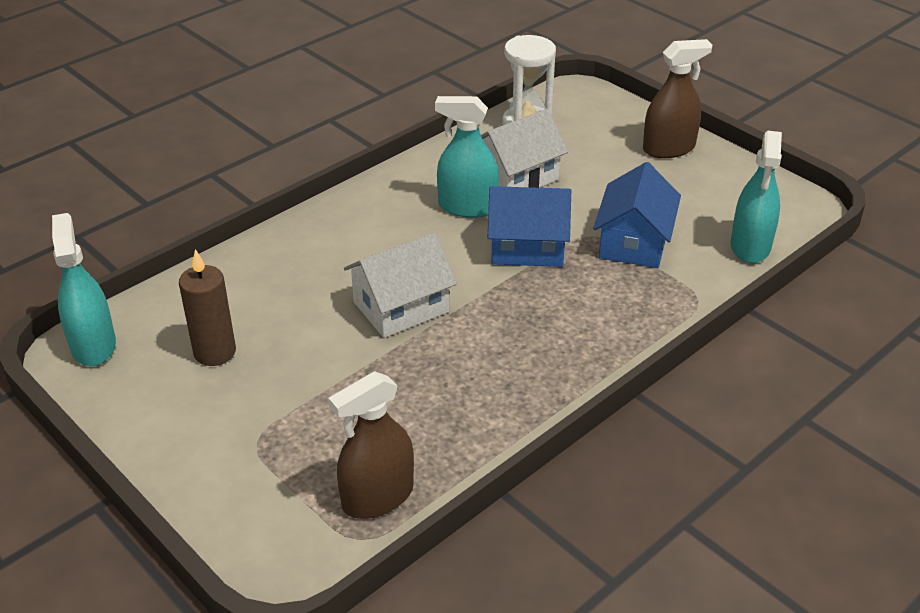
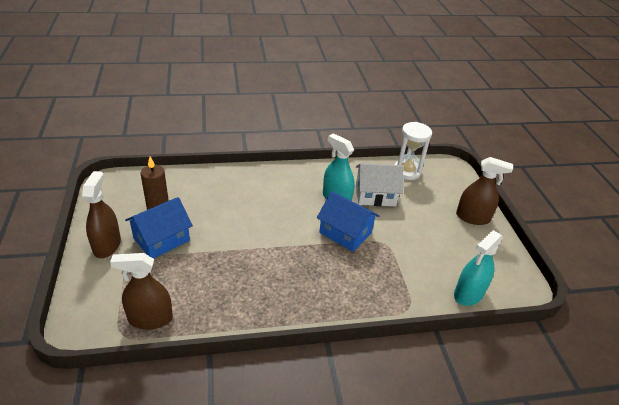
camera: 30 degrees right, 0 degrees up
(93, 345) = (118, 183): turquoise spray bottle -> none
(189, 441) = (107, 245): none -> brown spray bottle
(401, 307) = (256, 231): white house -> none
(634, 242) = (403, 258): blue house -> blue house (161, 239)

